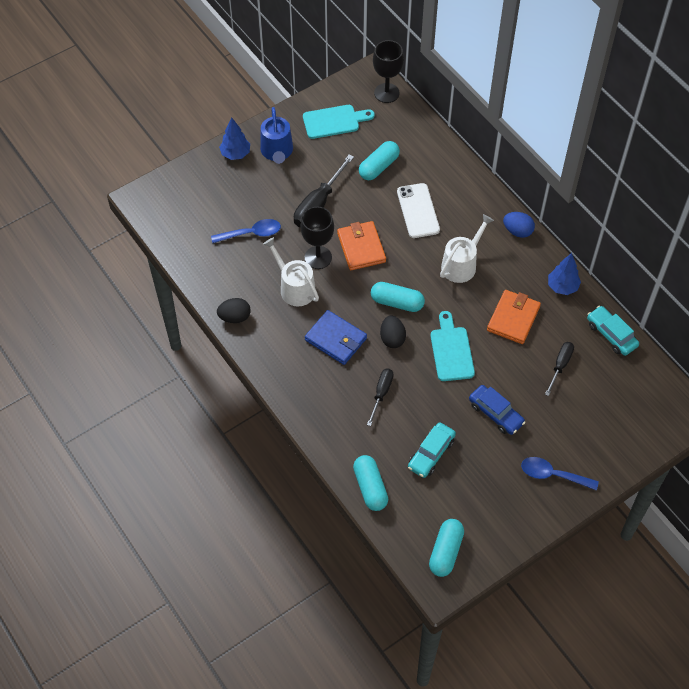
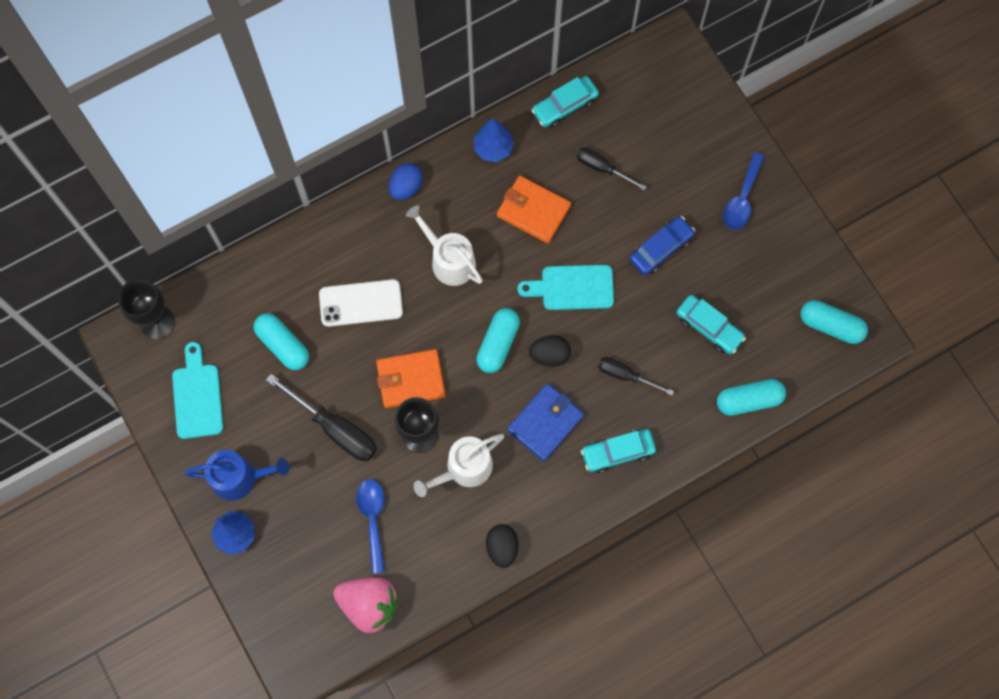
camera: 85 degrees left, 15 degrees up
(188, 237) = (369, 605): none -> pink strawberry
(316, 391) = (617, 452): none -> turquoise car

